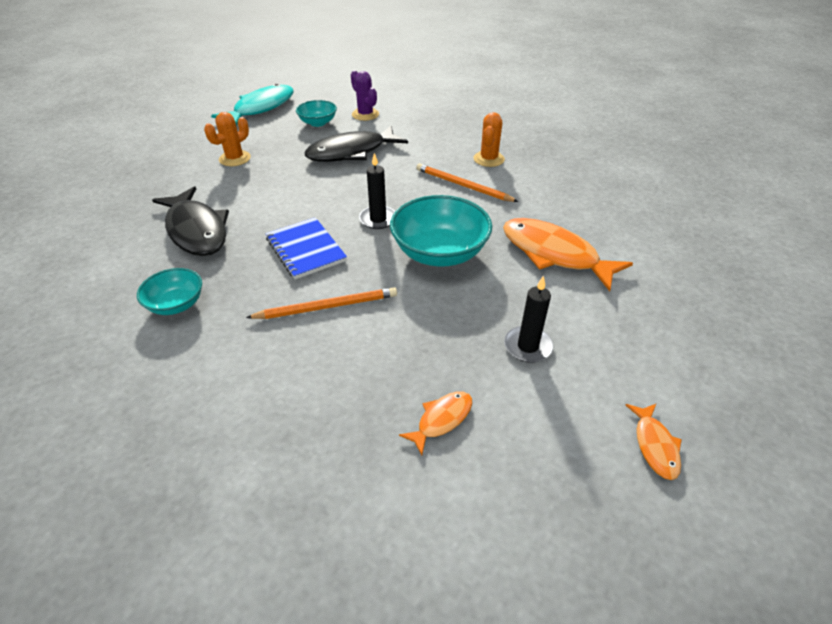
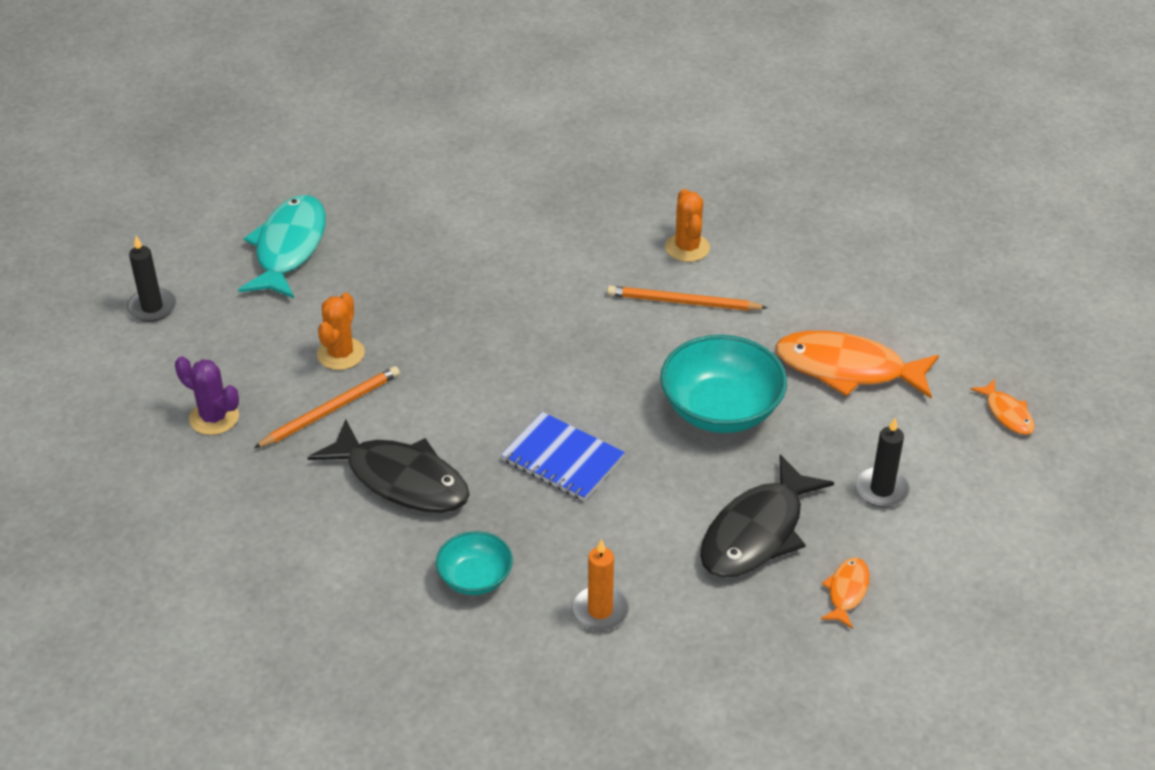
camera: 25 degrees left, 0 degrees up
(235, 359) = (600, 610): none -> orange candle
(318, 123) = (402, 252): turquoise bowl -> none
(327, 307) = (647, 520): orange pencil -> orange pencil (331, 410)
(351, 152) = (496, 292): black fish -> black fish (757, 532)
(365, 114) = (459, 215): purple cactus -> purple cactus (214, 418)
(378, 219) = (615, 388): black candle -> black candle (152, 307)
(654, 445) = (1040, 544): orange fish -> orange fish (1007, 413)

